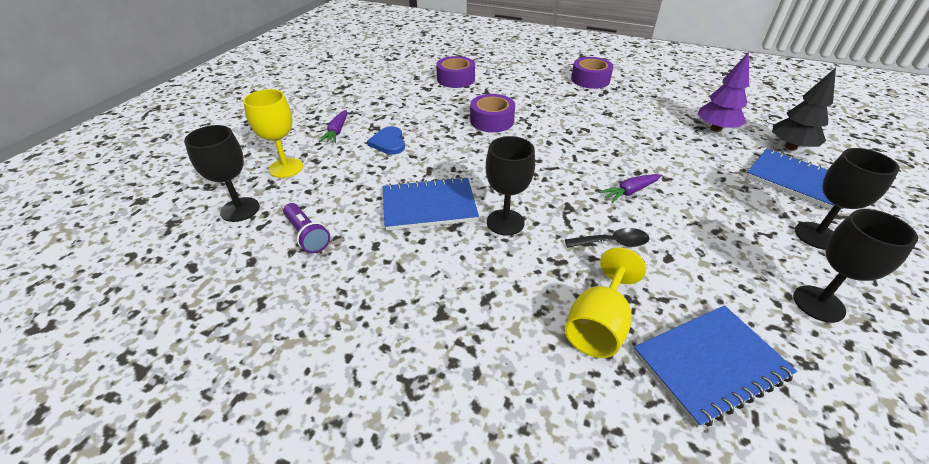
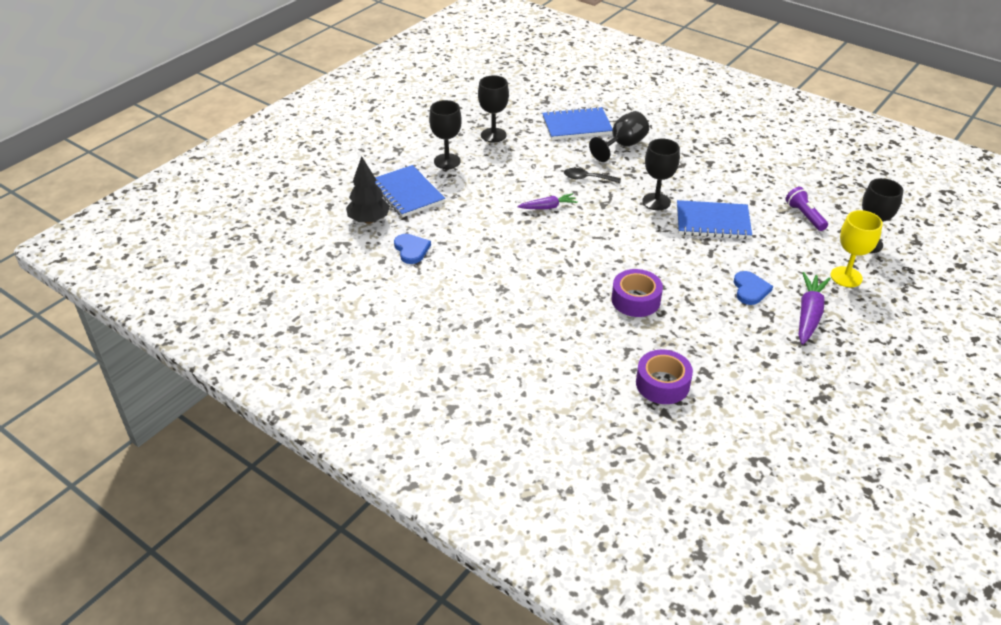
camera: 165 degrees left, 0 degrees up
(337, 132) = (809, 314): purple carrot -> purple carrot, size x1.57
(590, 80) = (480, 348): purple tape -> none
(598, 325) = (623, 145): yellow goblet -> black goblet
(715, 129) = (411, 250): purple tree -> blue heart

